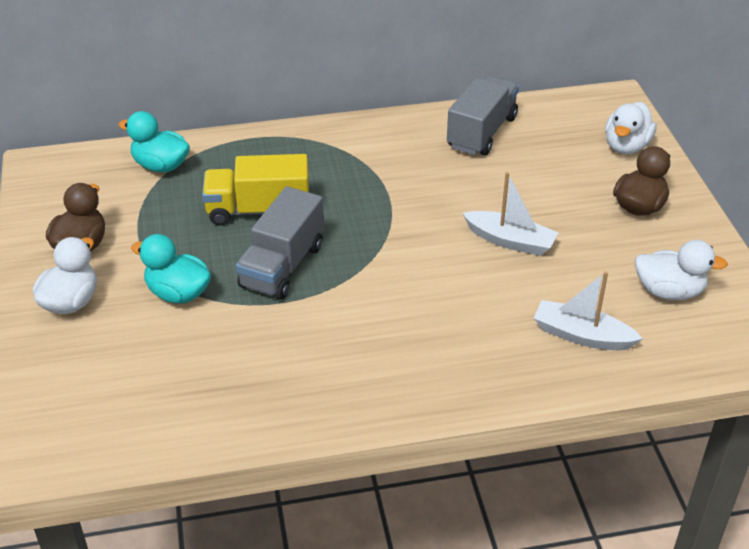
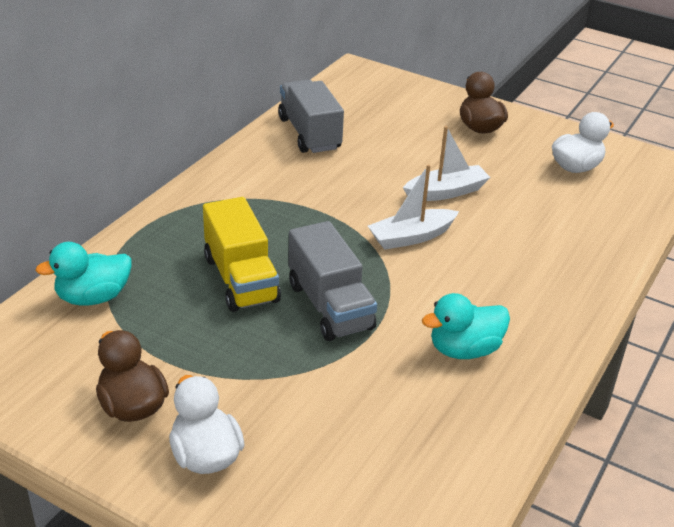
camera: 50 degrees left, 5 degrees down
(178, 293) = (285, 381): turquoise duck -> turquoise duck (464, 350)
(258, 210) = (240, 279): yellow truck -> yellow truck turned 60 degrees counterclockwise
(582, 335) = (579, 222): white boat -> white boat (411, 237)
(626, 146) = (412, 96): white duck -> none

